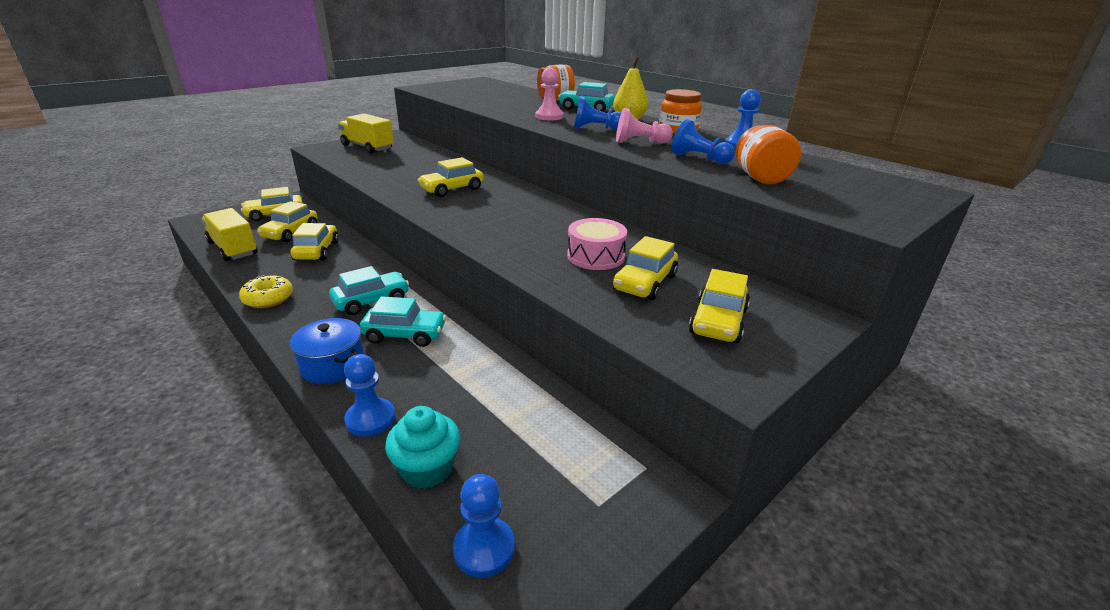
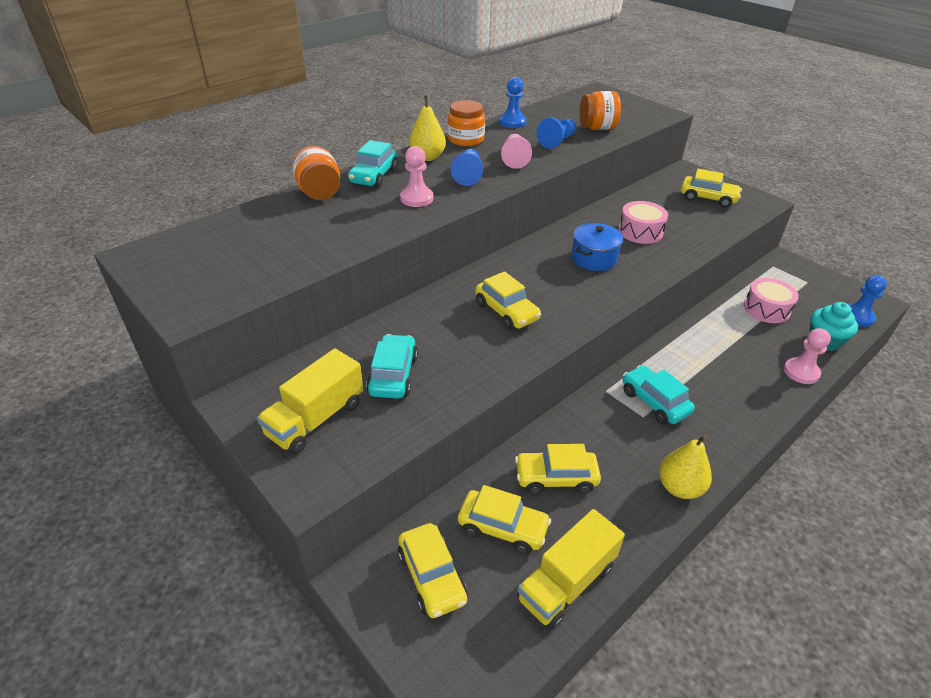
camera: 90 degrees left, 10 degrees up
(268, 299) = (679, 487): yellow donut -> yellow pear
(333, 365) = (758, 405): blue pot -> blue pot (594, 258)
(370, 419) = (801, 372): blue pawn -> pink pawn
(405, 334) = (698, 370): turquoise car -> turquoise car (393, 375)
(516, 422) = (766, 309): none -> pink drum
(645, 283) = (673, 216): yellow car -> none

